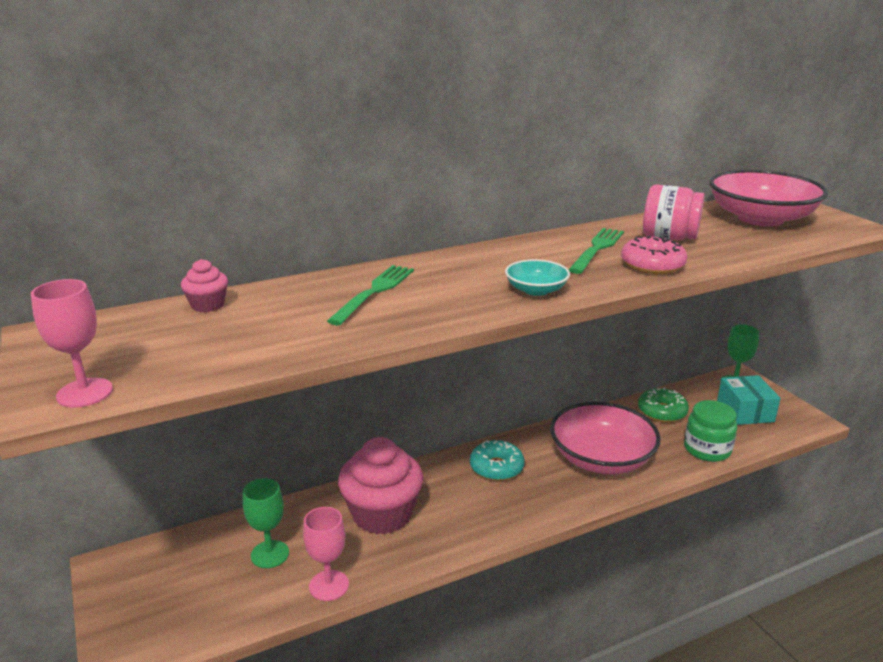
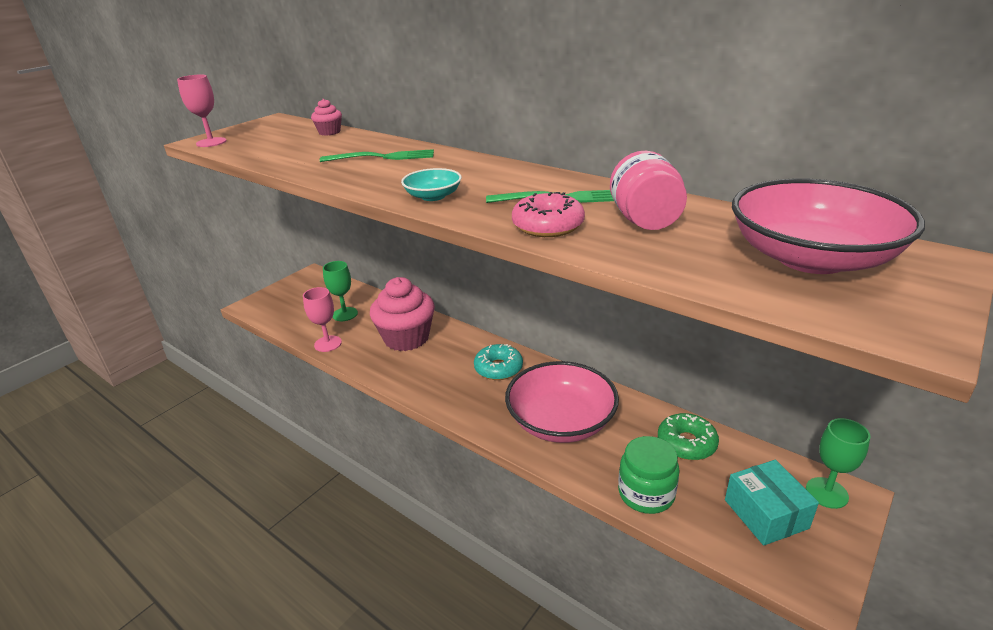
camera: 65 degrees right, 5 degrees up
(745, 411) = (765, 514): turquoise box -> turquoise box turned 75 degrees counterclockwise

